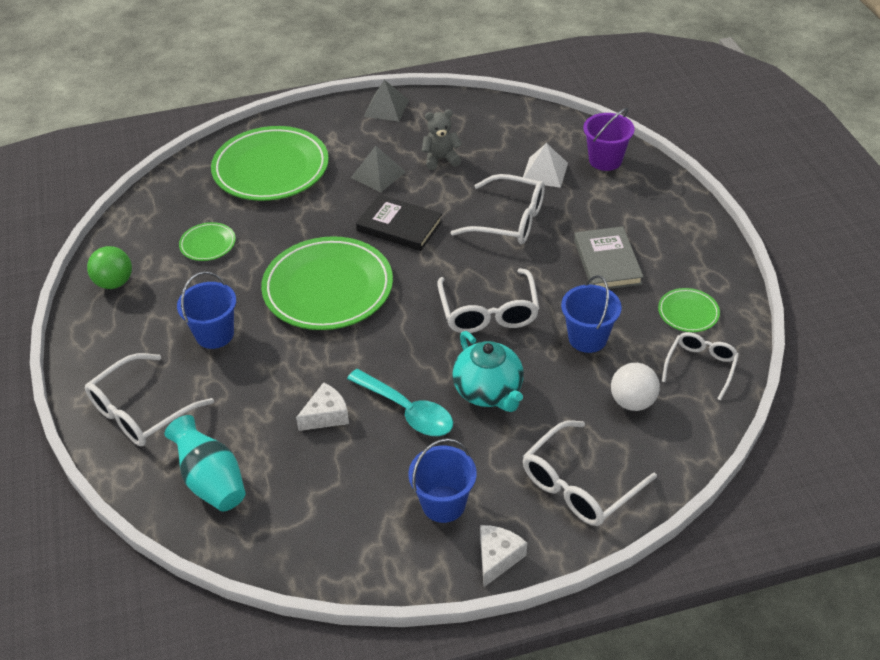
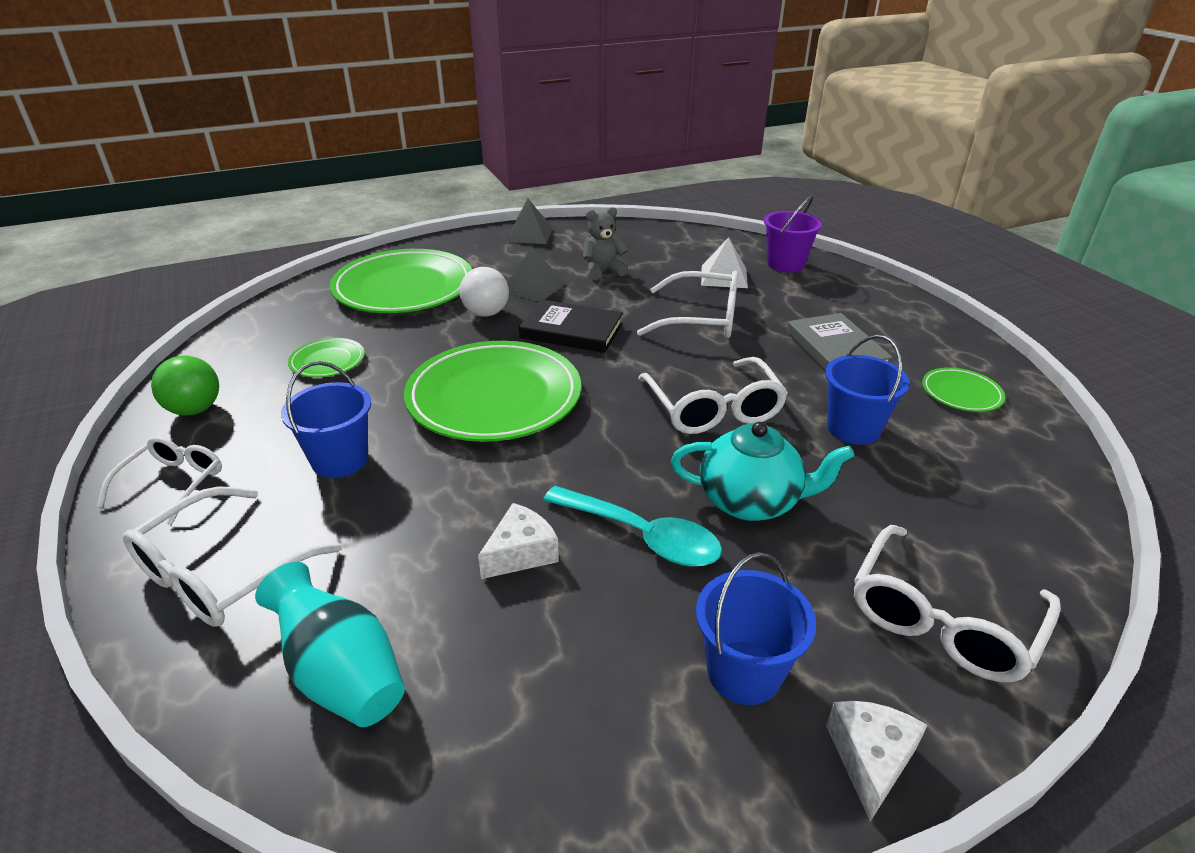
camera: 10 degrees left, 10 degrees down
(488, 392) = (750, 501): turquoise teapot -> turquoise teapot turned 45 degrees counterclockwise
(632, 402) = (953, 498): white ball -> white ball (486, 313)
(700, 366) = (1014, 449): white glasses -> white glasses (173, 484)

